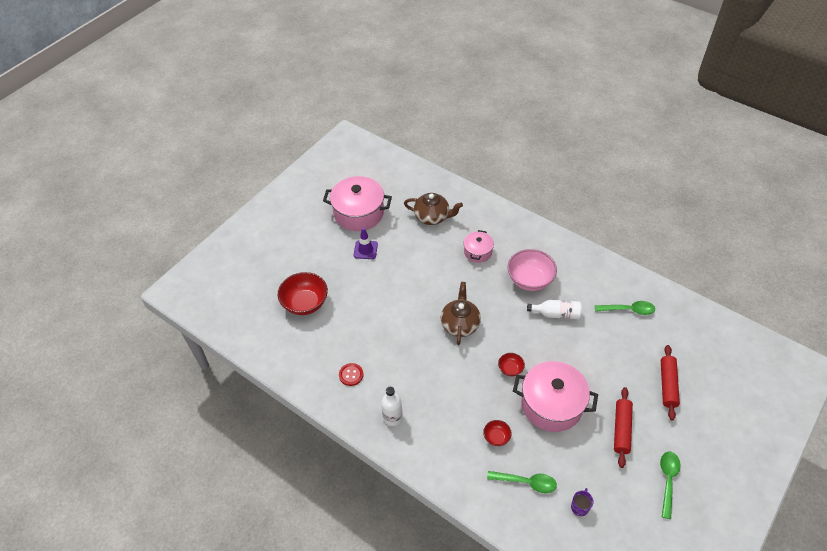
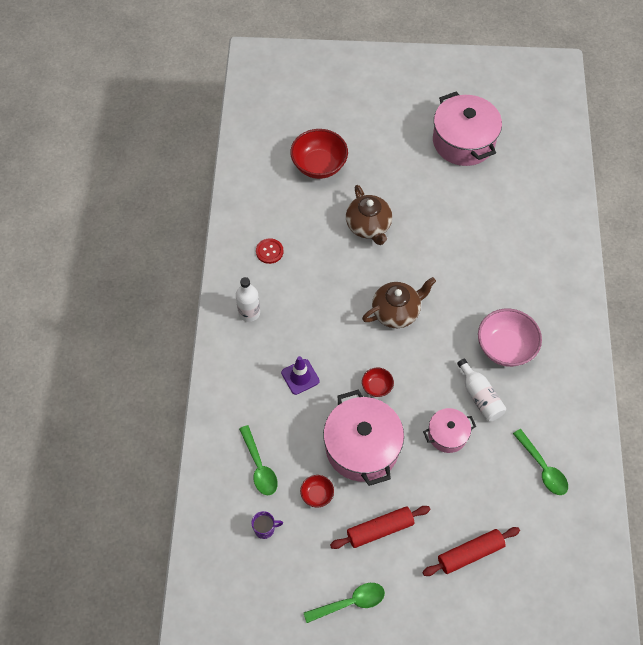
camera: 55 degrees right, 10 degrees up
(365, 250) = (422, 176): purple traffic cone -> purple traffic cone (300, 377)
(432, 217) = (514, 209): brown teapot -> brown teapot (368, 226)
(478, 252) = (502, 278): pink pot -> pink pot (447, 435)
(496, 437) = (289, 414): red bowl -> red bowl (317, 495)

